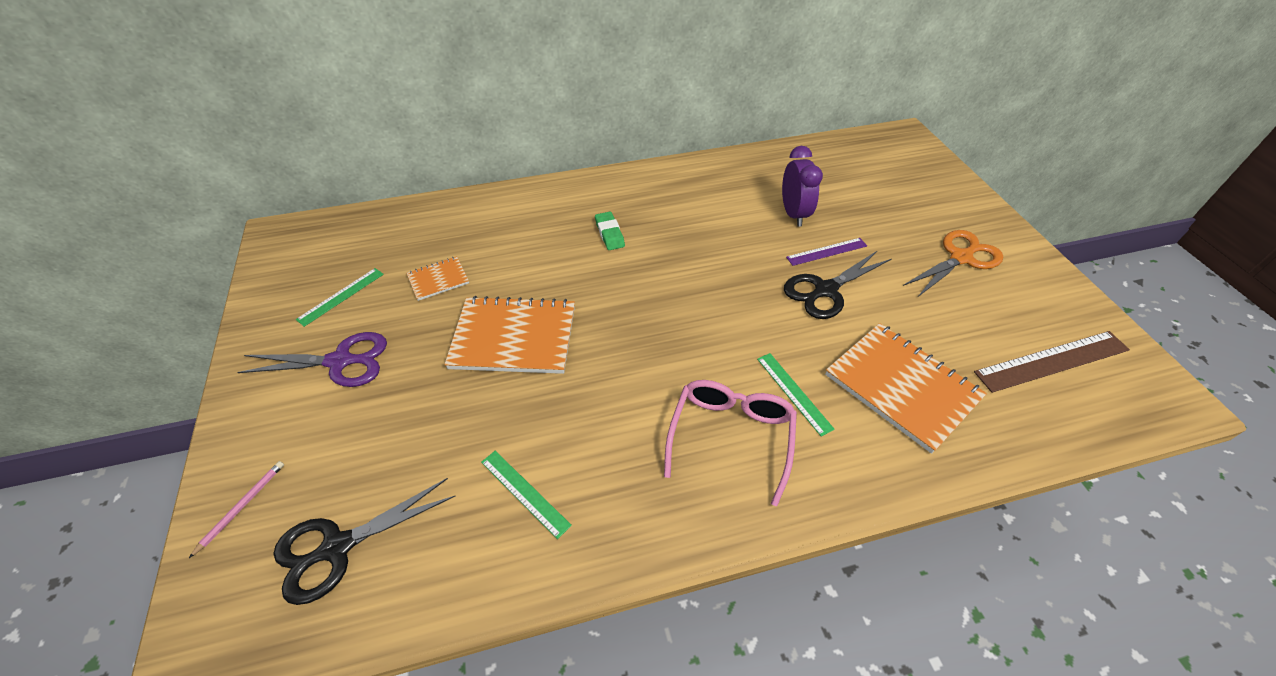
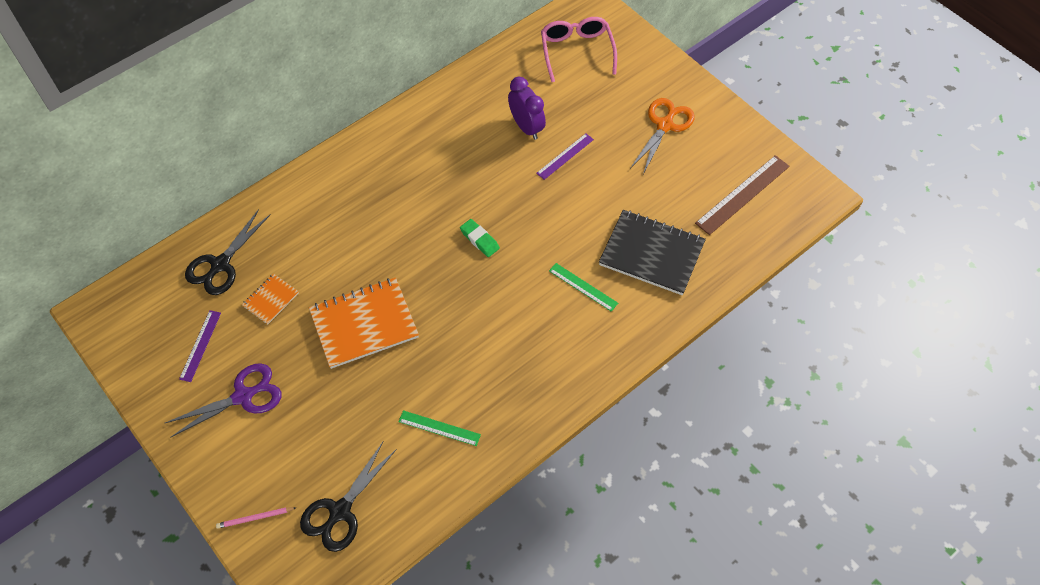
camera: 25 degrees left, 10 degrees up
(241, 507) = (255, 518): pink pencil -> pink pencil turned 105 degrees counterclockwise
(341, 296) = (200, 345): green ruler -> purple ruler
(609, 234) = (386, 203): green eraser -> green eraser (479, 240)
(730, 438) = (554, 336): pink glasses -> pink glasses (577, 52)
(825, 290) = (576, 193): black scissors -> black scissors (220, 265)
(901, 387) = (651, 254): orange notebook -> black notebook

